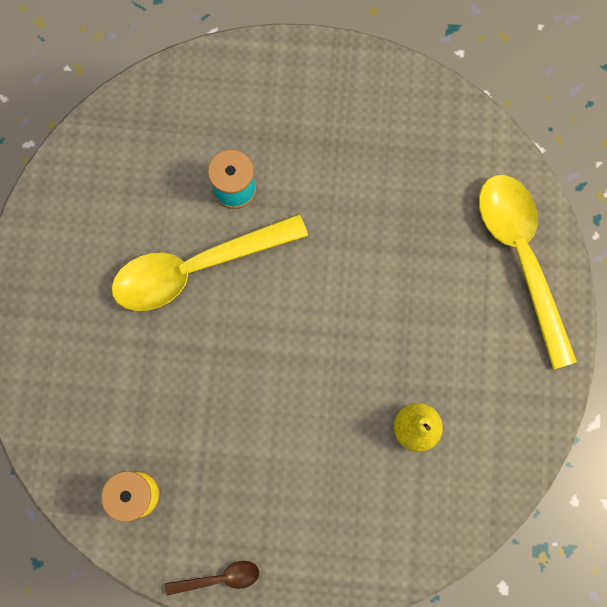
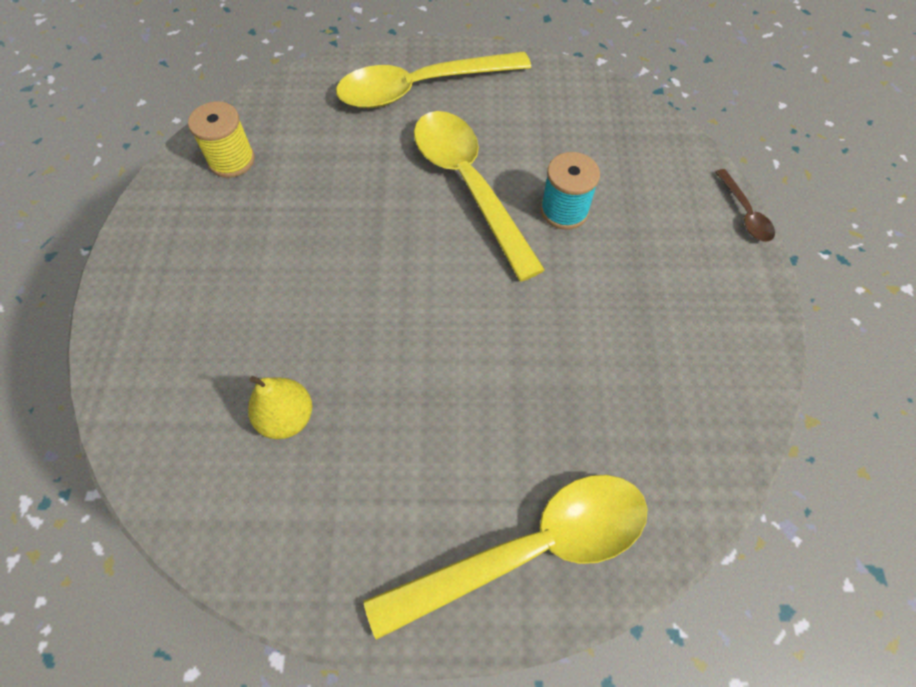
camera: 85 degrees right, 15 degrees down
(63, 303) = (421, 88): none -> yellow spoon
(219, 578) = (139, 234): brown spoon -> brown spoon (745, 213)

